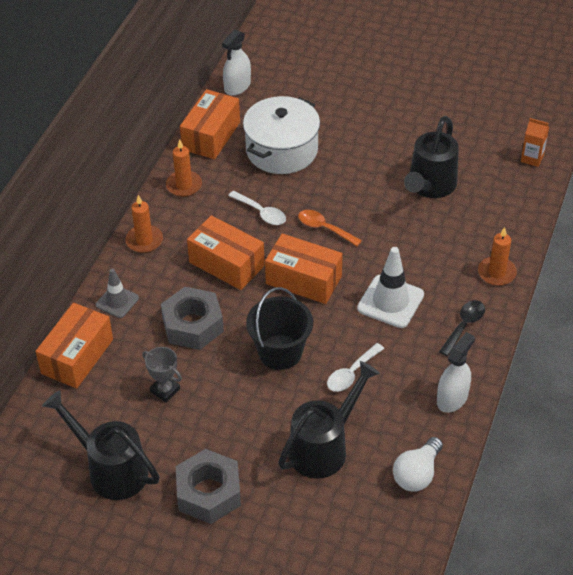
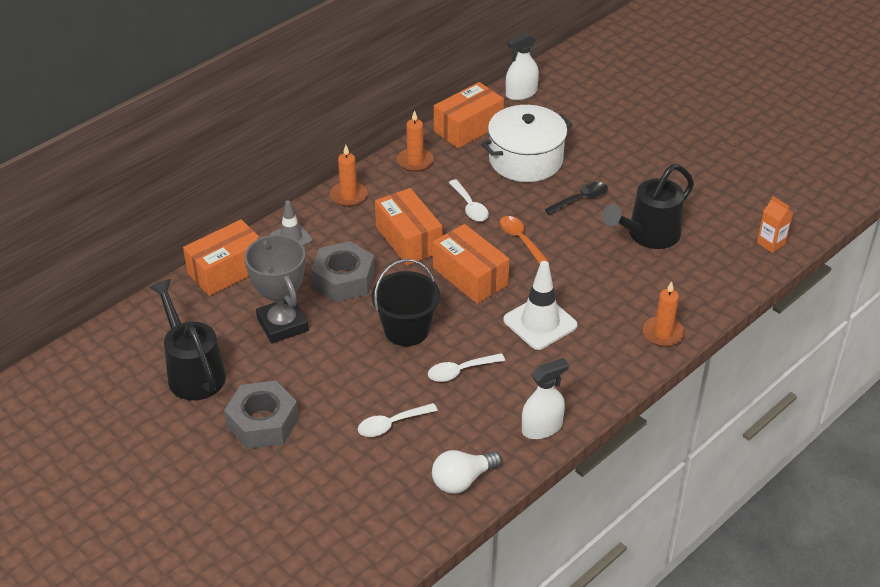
camera: 25 degrees right, 5 degrees down
(165, 390) = (282, 324): grey trophy -> grey trophy, size x1.86
(324, 447) = (391, 424): black watering can -> white spoon
(464, 326) = (597, 369): black spoon -> black spoon (581, 199)

